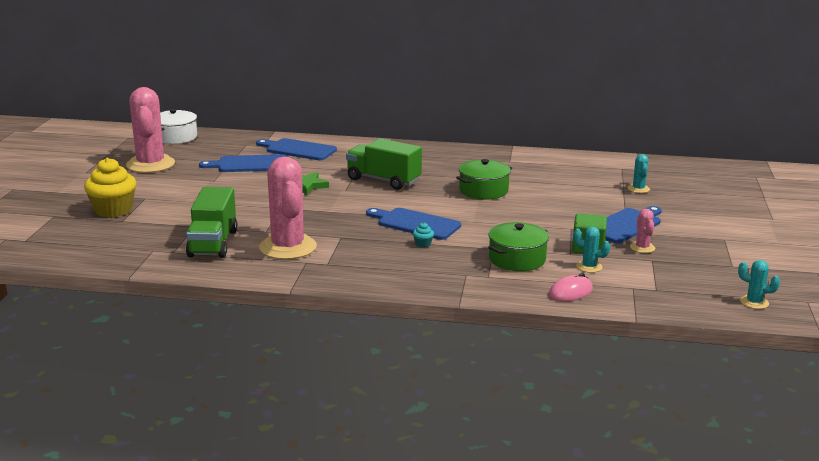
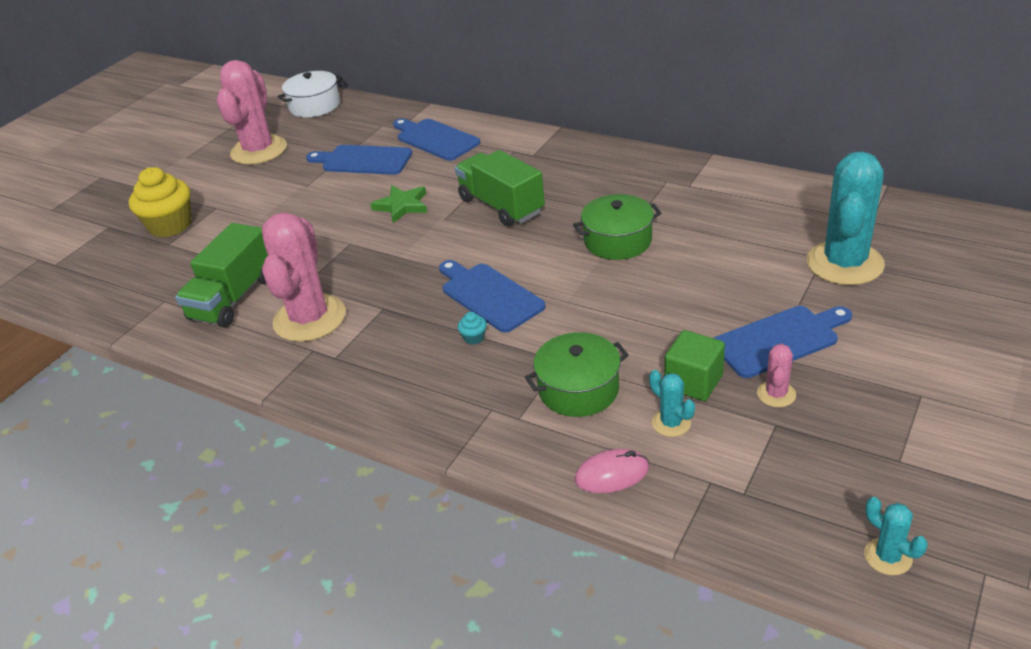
camera: 25 degrees right, 15 degrees up
(638, 189) = (844, 263): turquoise cactus -> turquoise cactus, size x2.26

